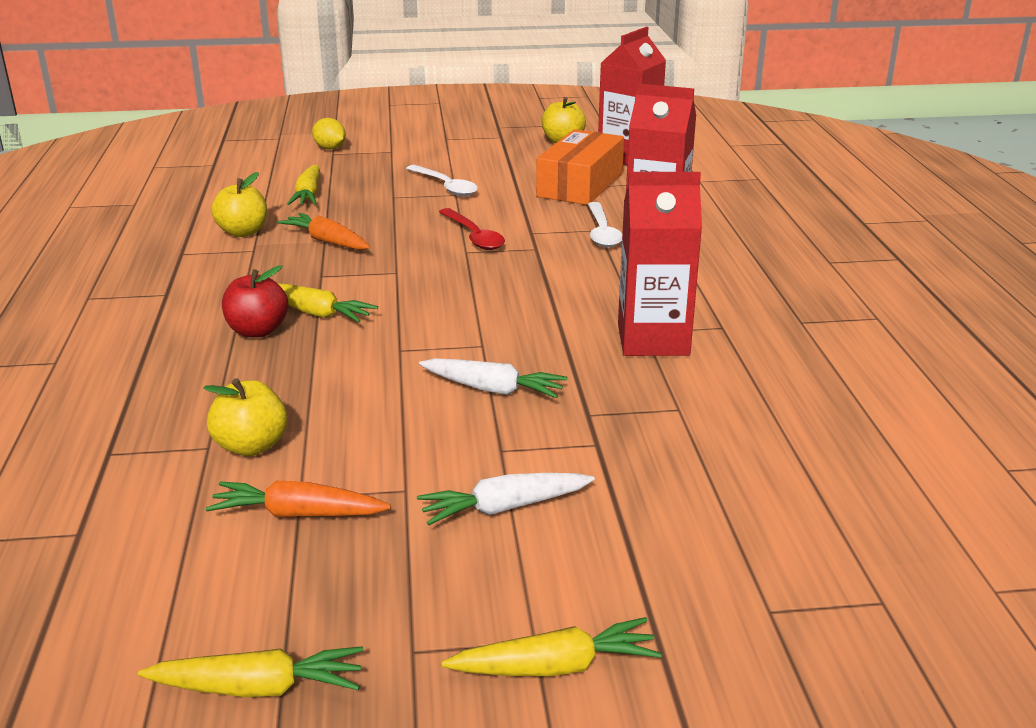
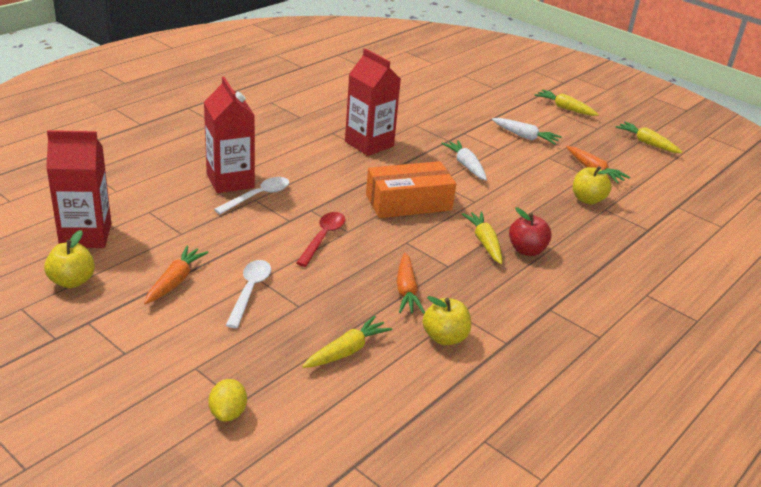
camera: 135 degrees left, 5 degrees up
(506, 168) = (175, 281): none -> orange carrot
(580, 185) = (178, 233): orange box -> orange box (408, 202)

